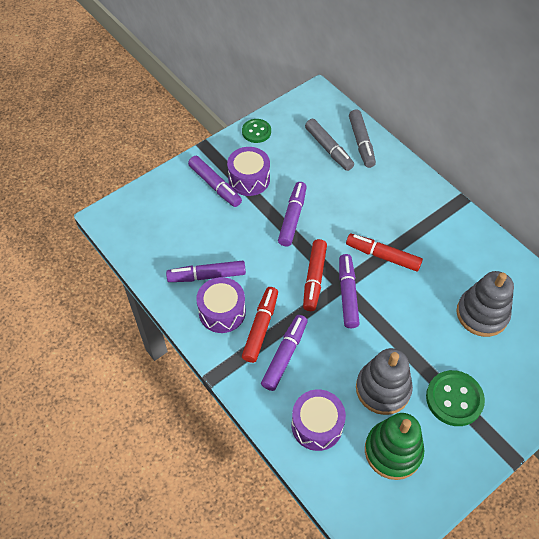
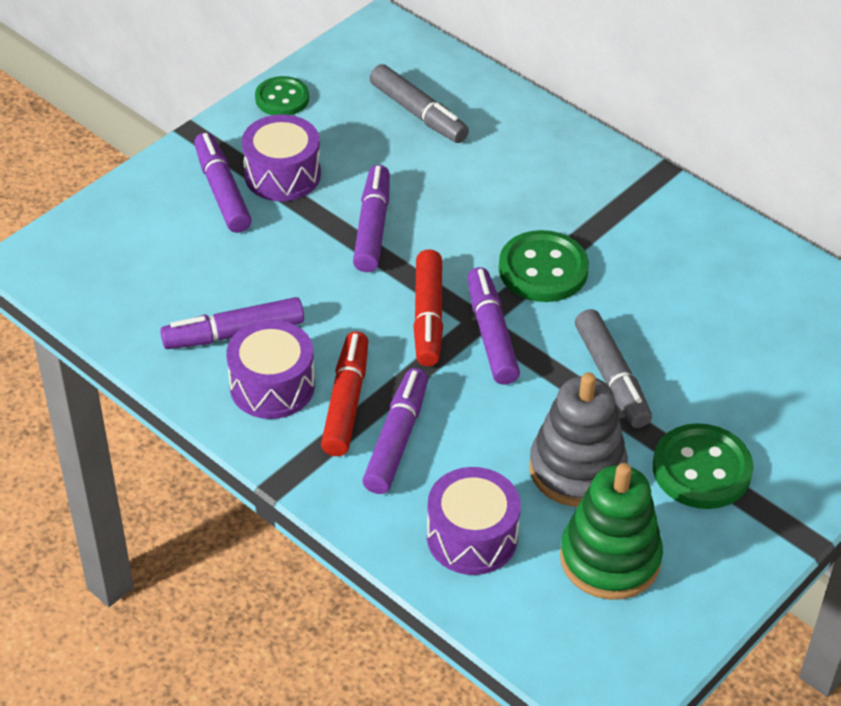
camera: 10 degrees left, 10 degrees down
(215, 185) = (222, 191): purple marker -> purple marker turned 150 degrees counterclockwise
(361, 143) = (475, 98): grey marker -> grey marker (611, 377)
(382, 256) = (543, 269): red marker -> green button
(482, 314) = (729, 338): grey stacking toy -> none

